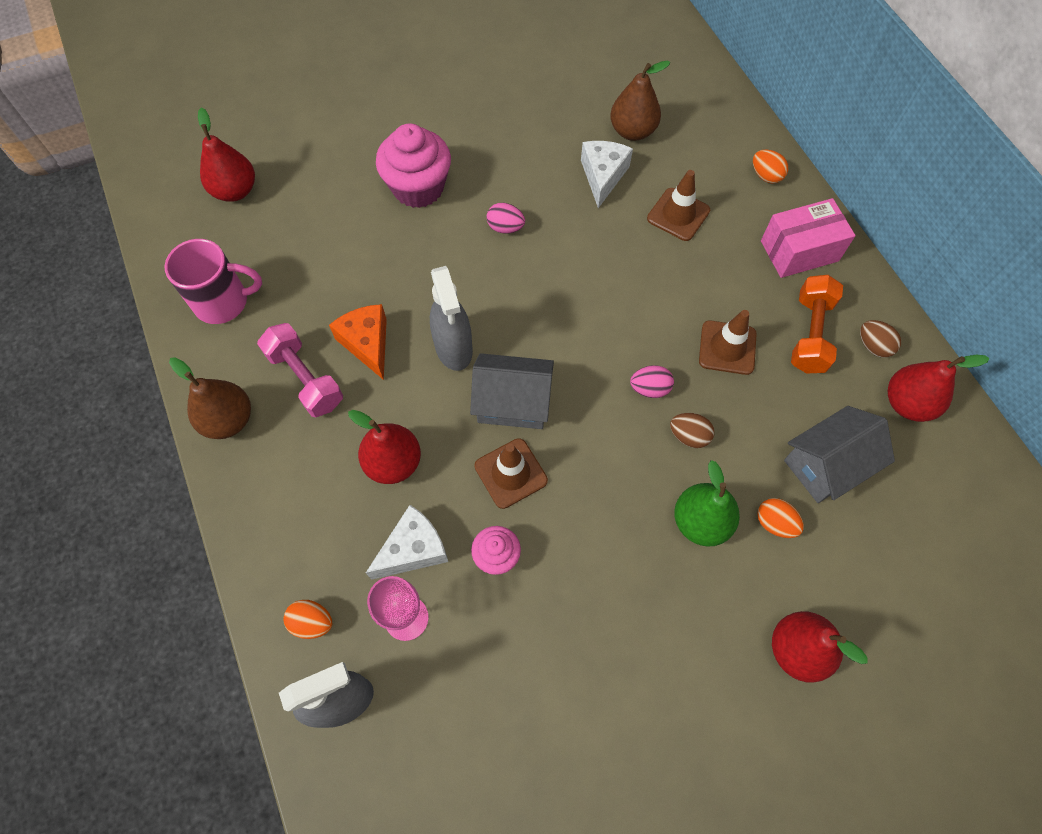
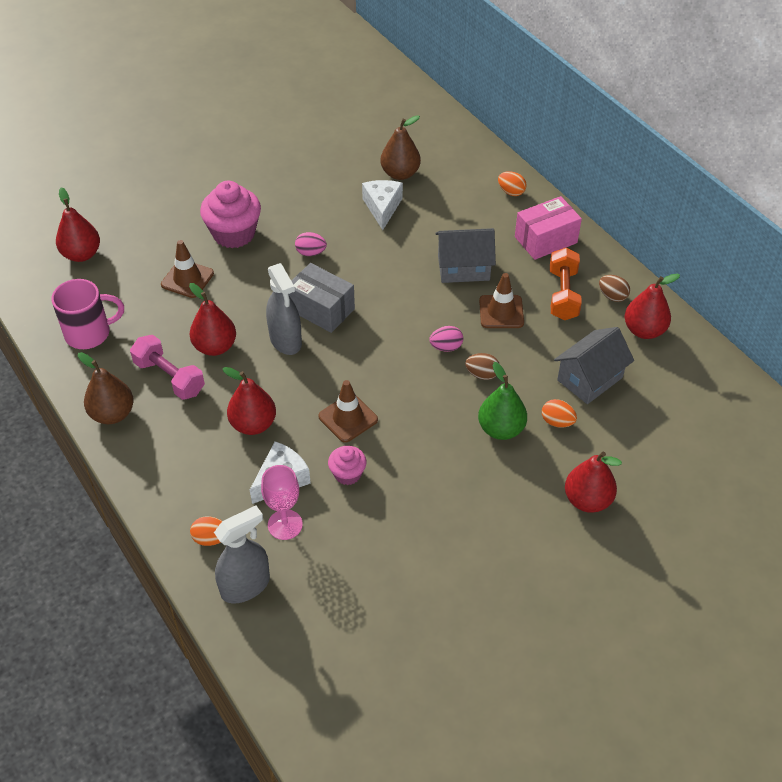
camera: 10 degrees left, 15 degrees down
(367, 344) = (215, 347): orange cheese -> red pear
(504, 310) = (321, 309): none -> grey box
(513, 403) = (340, 371): grey house -> grey house (463, 268)
(678, 214) = (447, 227): brown traffic cone -> brown traffic cone (187, 279)

